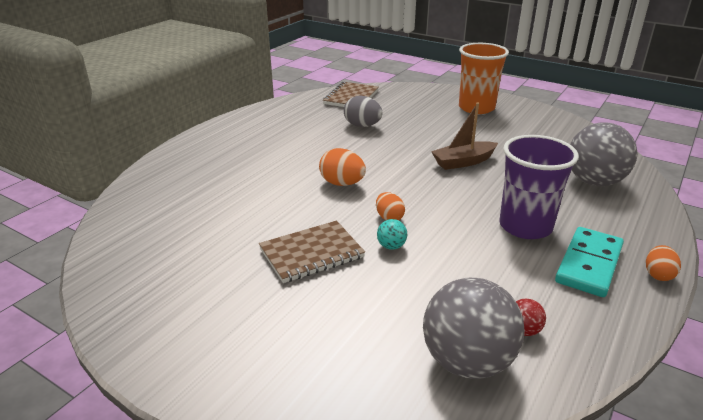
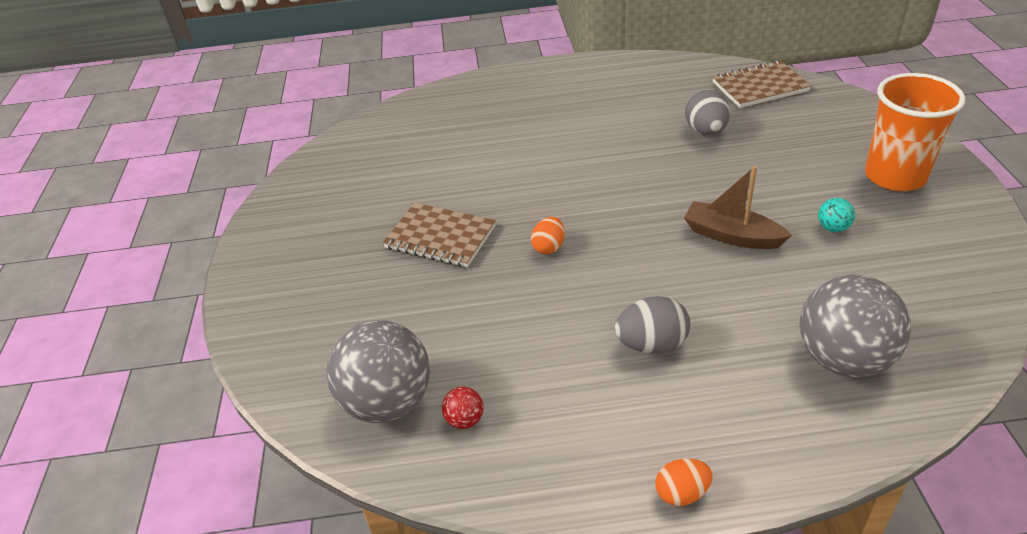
camera: 55 degrees right, 10 degrees up
(342, 183) = (571, 187): orange egg -> none
(391, 246) = (503, 274): turquoise ball -> turquoise ball (832, 228)
(525, 226) = (651, 344): purple cup -> grey egg
(589, 264) = (634, 425): turquoise domino -> none

